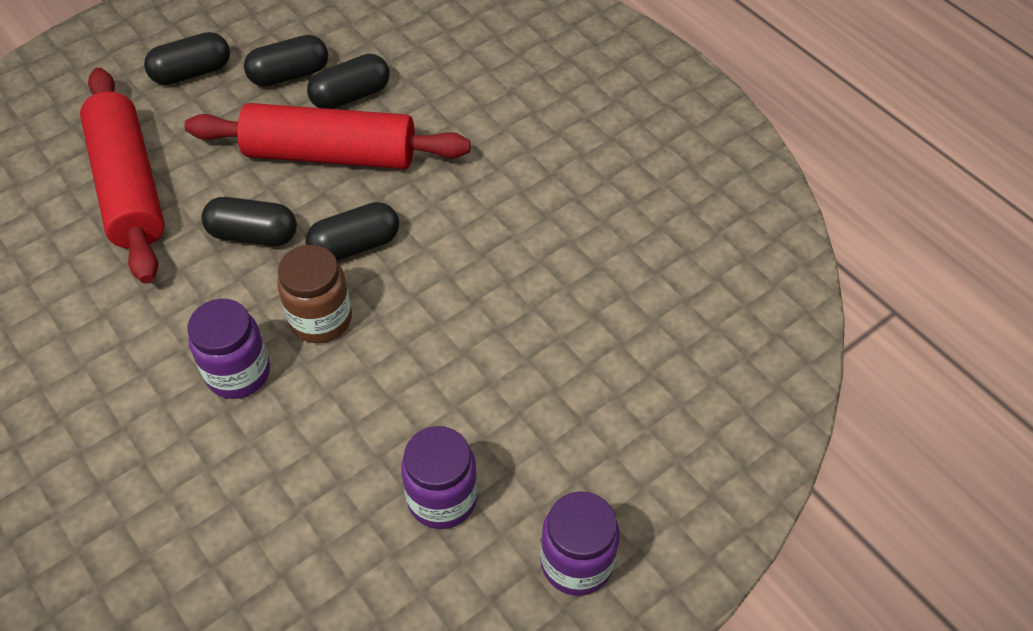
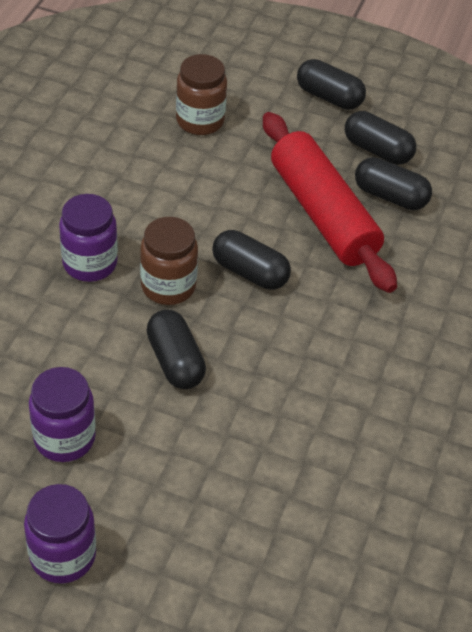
camera: 55 degrees right, 5 degrees down
(129, 186) = (200, 121): red rolling pin -> brown jar
(253, 234) = (212, 209): black capsule -> black capsule (175, 361)

